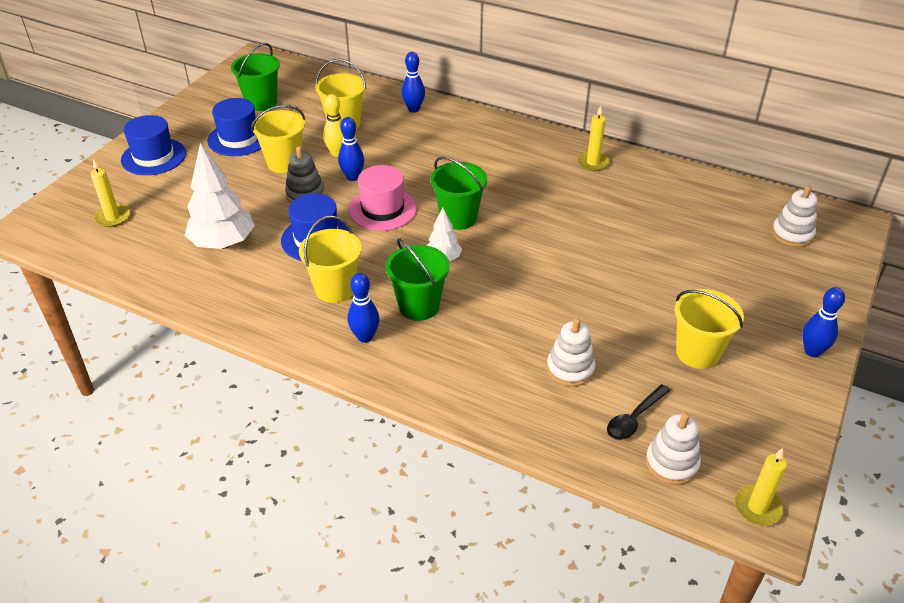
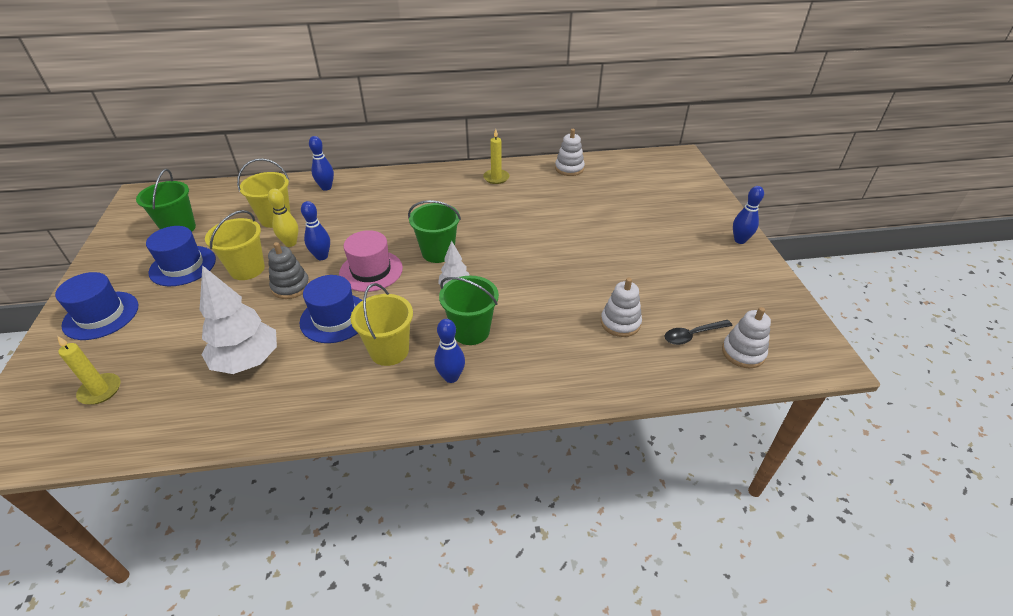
camera: 35 degrees left, 0 degrees up
(634, 418) = (692, 335): black spoon -> black spoon turned 60 degrees clockwise
(697, 353) = (683, 272): yellow bucket -> none
(757, 507) = (814, 353): yellow candle -> none
(792, 234) = (658, 176): white stacking toy -> white stacking toy (569, 168)

